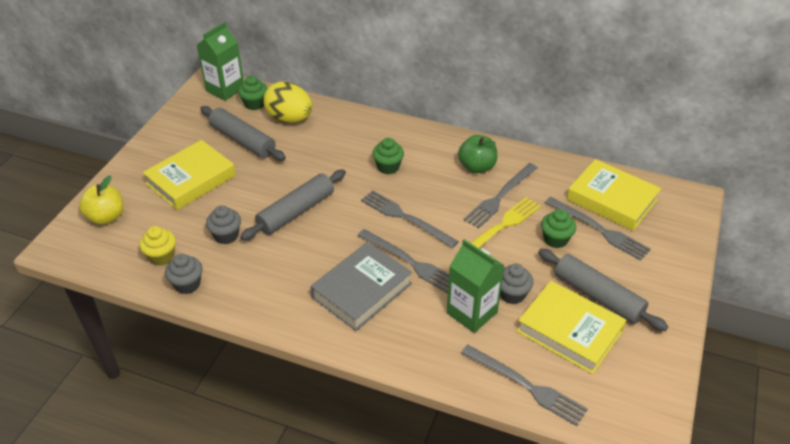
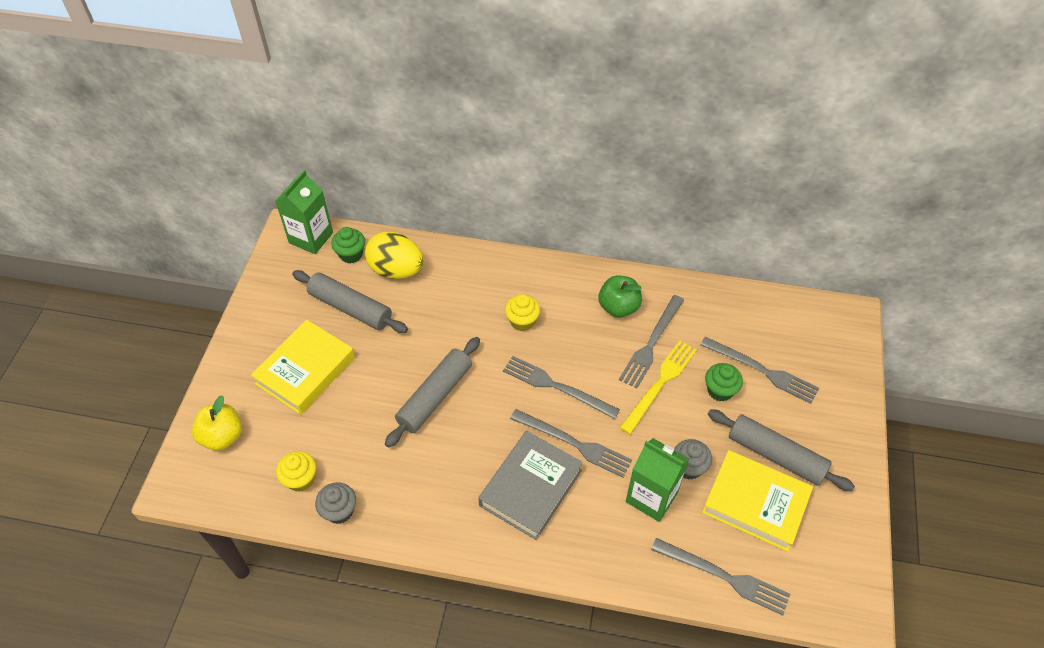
camera: 10 degrees left, 10 degrees up
(226, 235) = (365, 440): grey cupcake -> none
(388, 167) = (522, 321): green cupcake -> yellow cupcake
(612, 200) = (768, 330): yellow book -> none

